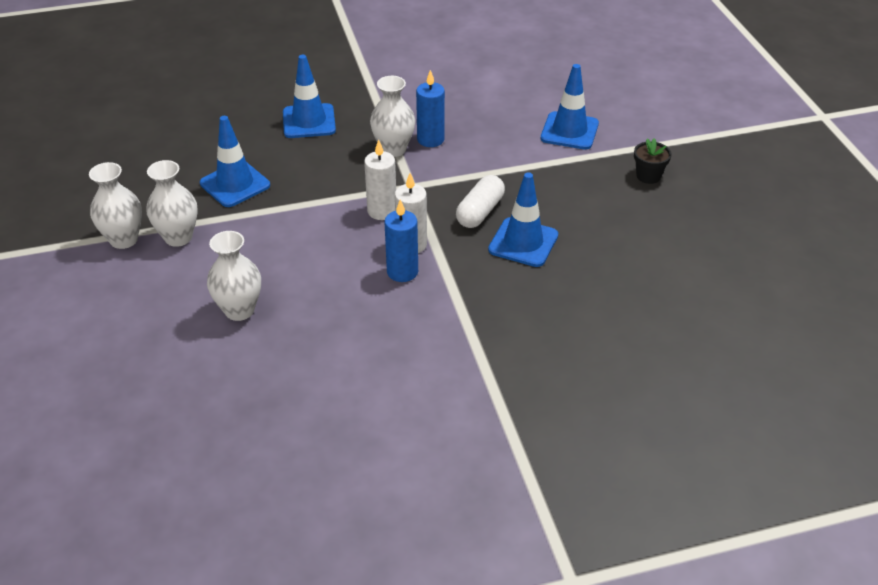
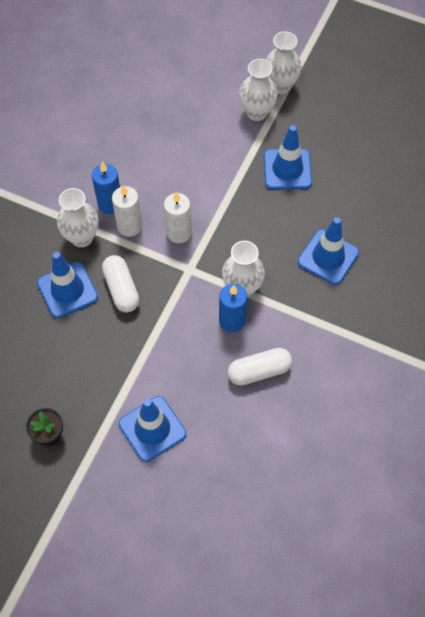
camera: 130 degrees right, 20 degrees up
(239, 310) = (159, 107): white vase -> white vase (82, 237)
(455, 107) = (259, 371): none -> white capsule

